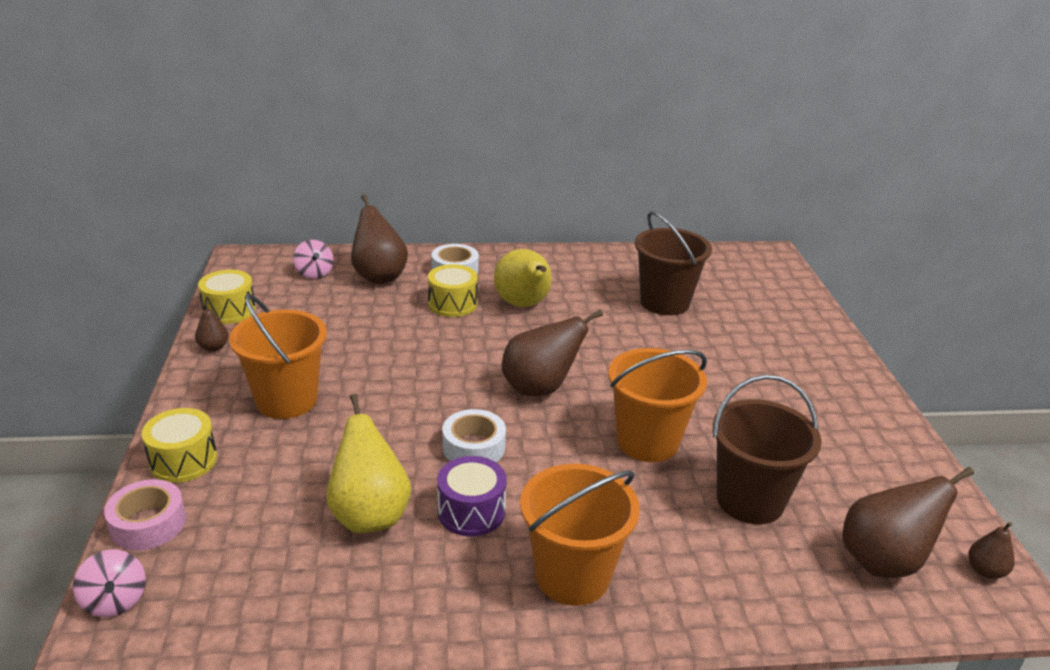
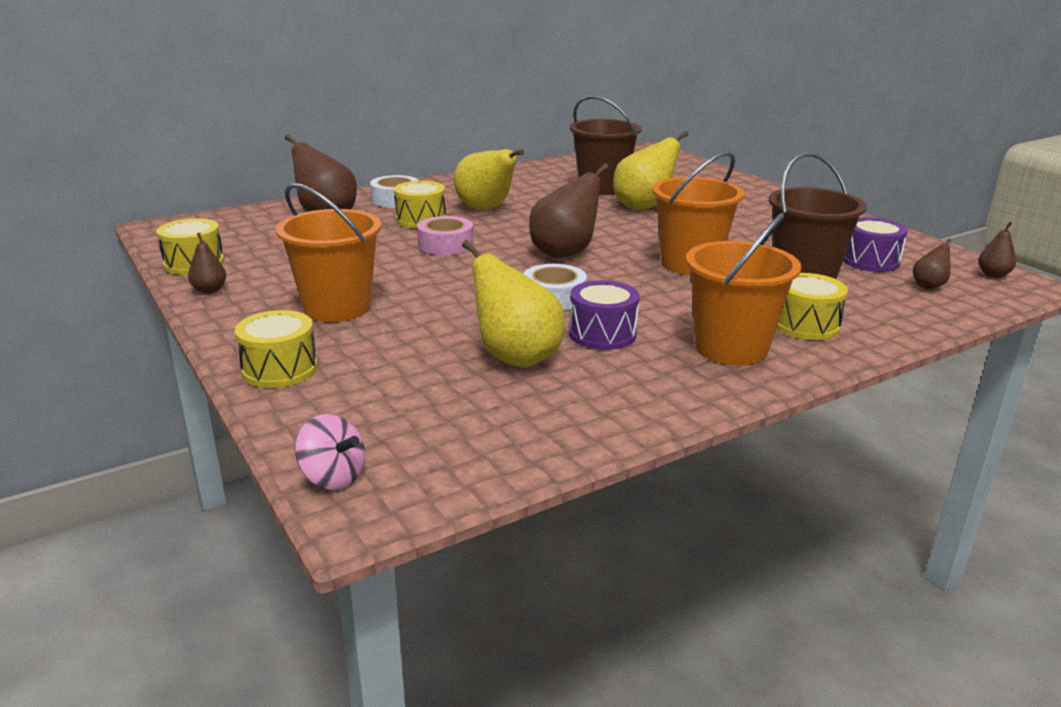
camera: 25 degrees left, 5 degrees down
(148, 523) = (298, 418): pink tape -> pink tape (445, 245)
(314, 273) = (255, 224): pink spinning top -> none
(680, 571) = (805, 325): none -> yellow drum
(681, 342) = (644, 207): none -> yellow pear
(852, 499) = (870, 261): none -> purple drum
(883, 561) = (929, 286): brown pear -> brown pear, size x0.49

